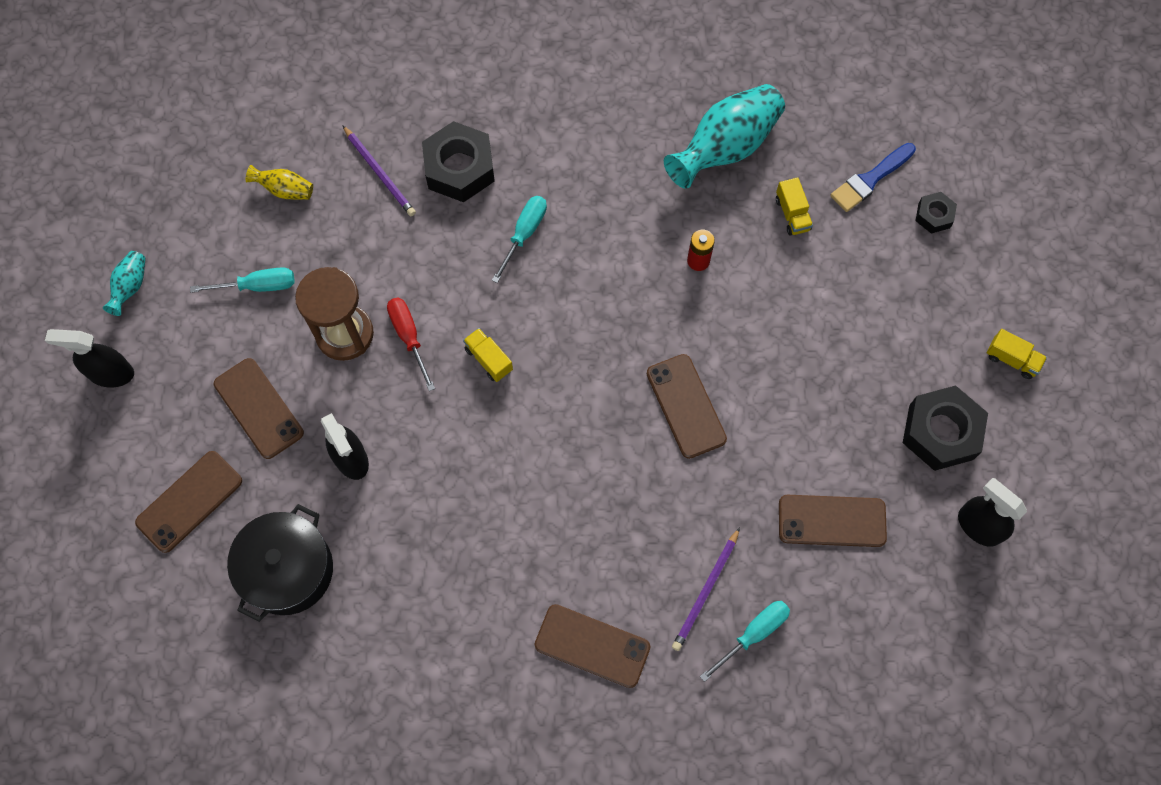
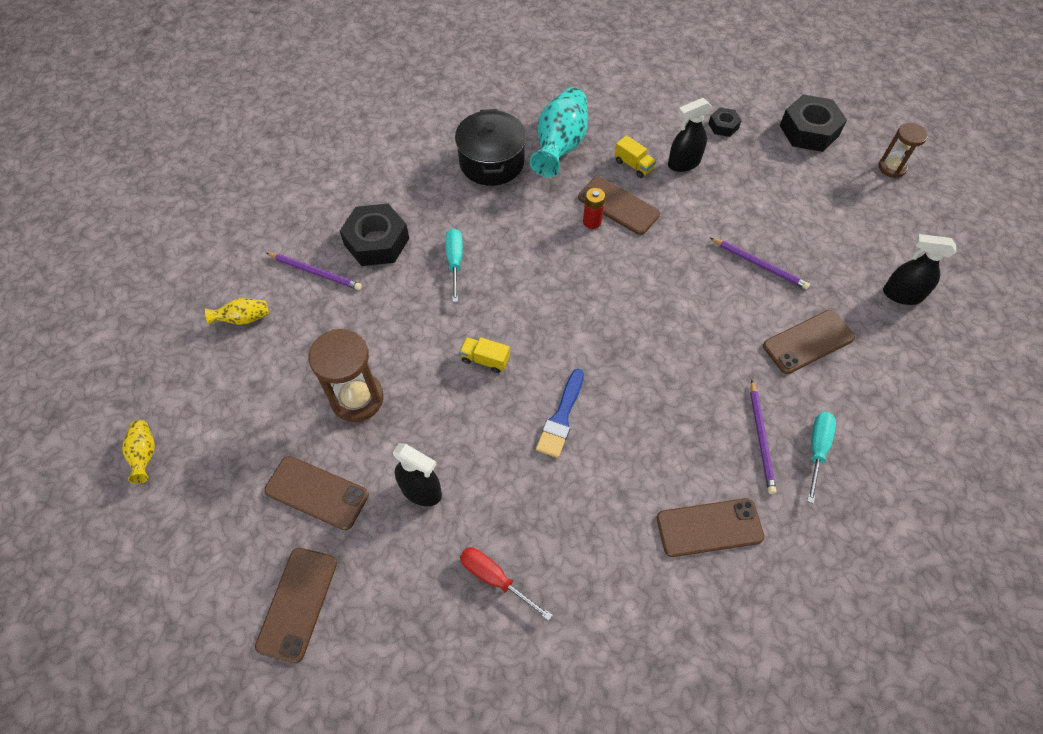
camera: 30 degrees left, 10 degrees down
(111, 373) = (163, 534): black spray bottle -> black spray bottle (683, 163)
(130, 287) = (145, 454): turquoise vase -> yellow vase
(258, 286) = (261, 398): turquoise screwdriver -> none
(288, 570) = (421, 612): black pot -> black pot (491, 162)
(409, 337) = (411, 375): red screwdriver -> red screwdriver (495, 578)
(686, 406) = (652, 318): brown phone -> brown phone (618, 206)
(845, 408) = (759, 265): none -> purple pencil
(870, 179) = (668, 123): blue brush -> blue brush (561, 417)
(941, 432) = (831, 249): black nut -> black nut (809, 130)
(1012, 359) = (837, 185): yellow truck -> none
(1095, 372) = (891, 168): none -> brown hourglass

